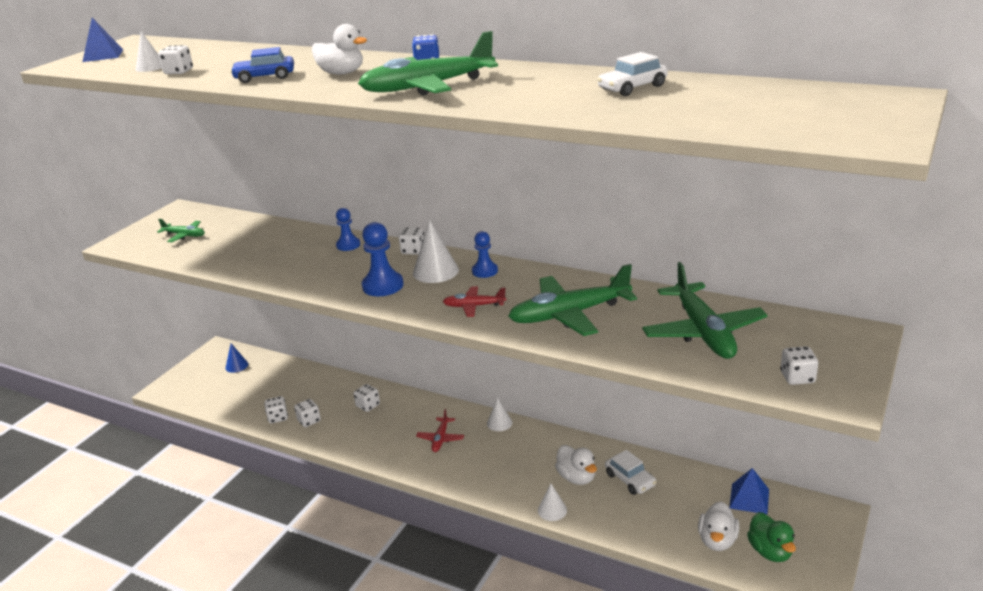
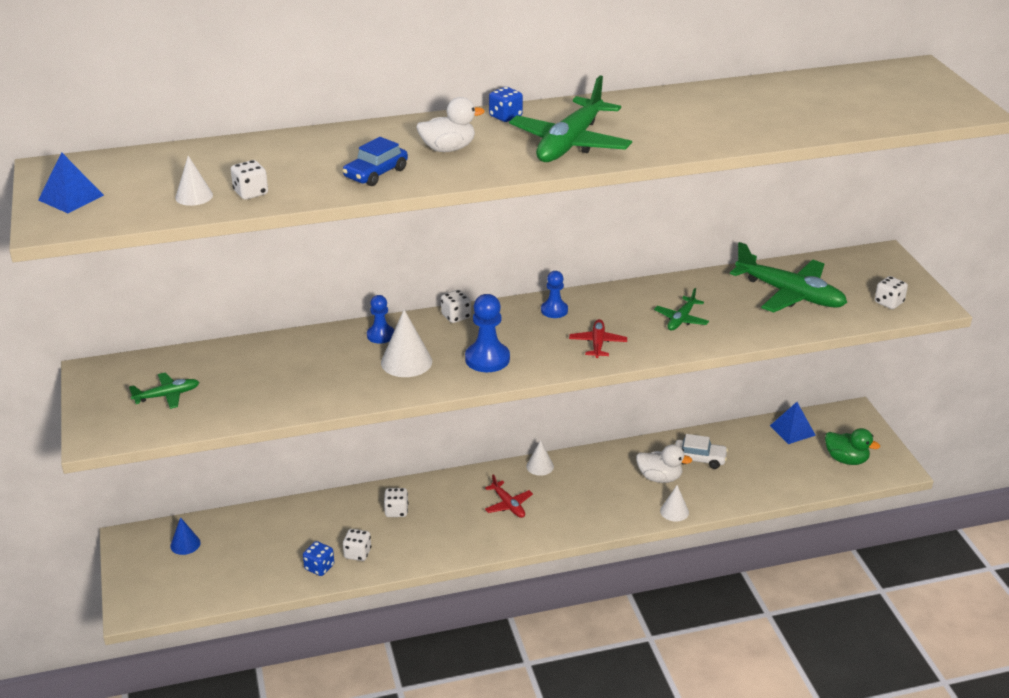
camera: 45 degrees left, 5 degrees up
(278, 417) = (319, 567): white dice -> blue dice
(435, 271) = (511, 327): white cone -> white cone (406, 362)
(474, 306) = (597, 344): red plane -> red plane turned 135 degrees clockwise
(570, 314) = (681, 319): green plane -> green plane, size x0.50
(632, 88) = (737, 102): white car -> none
(717, 541) = (807, 470): white duck -> none

